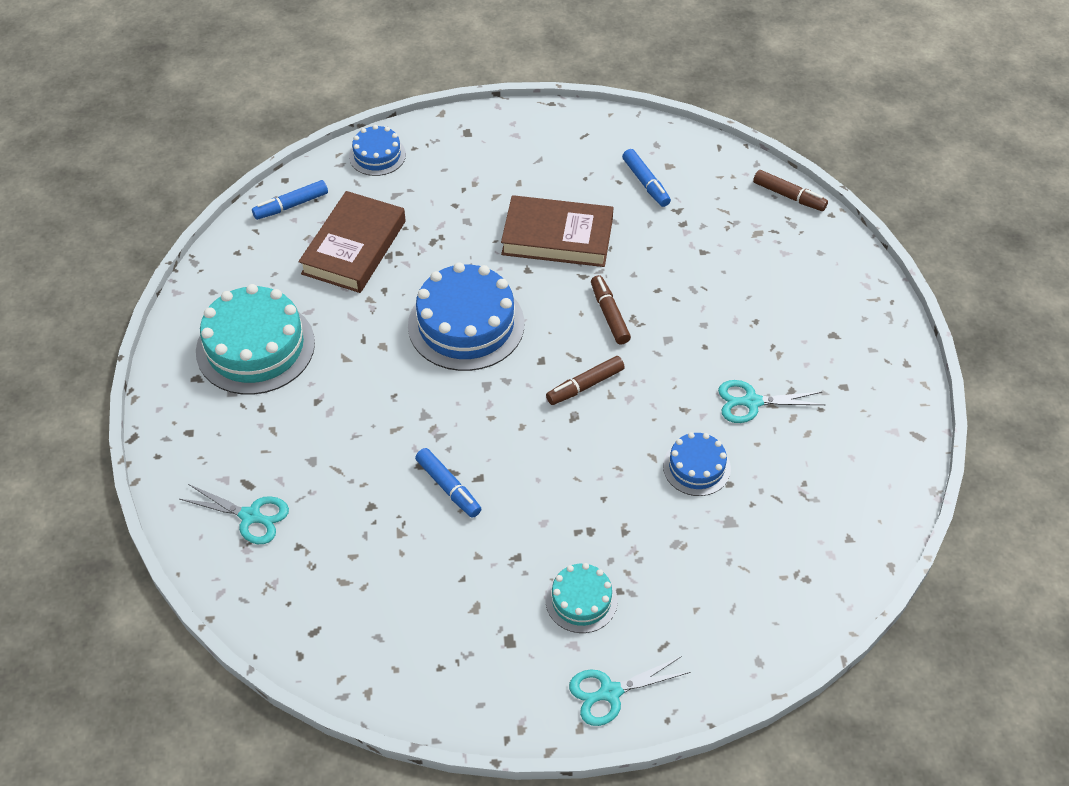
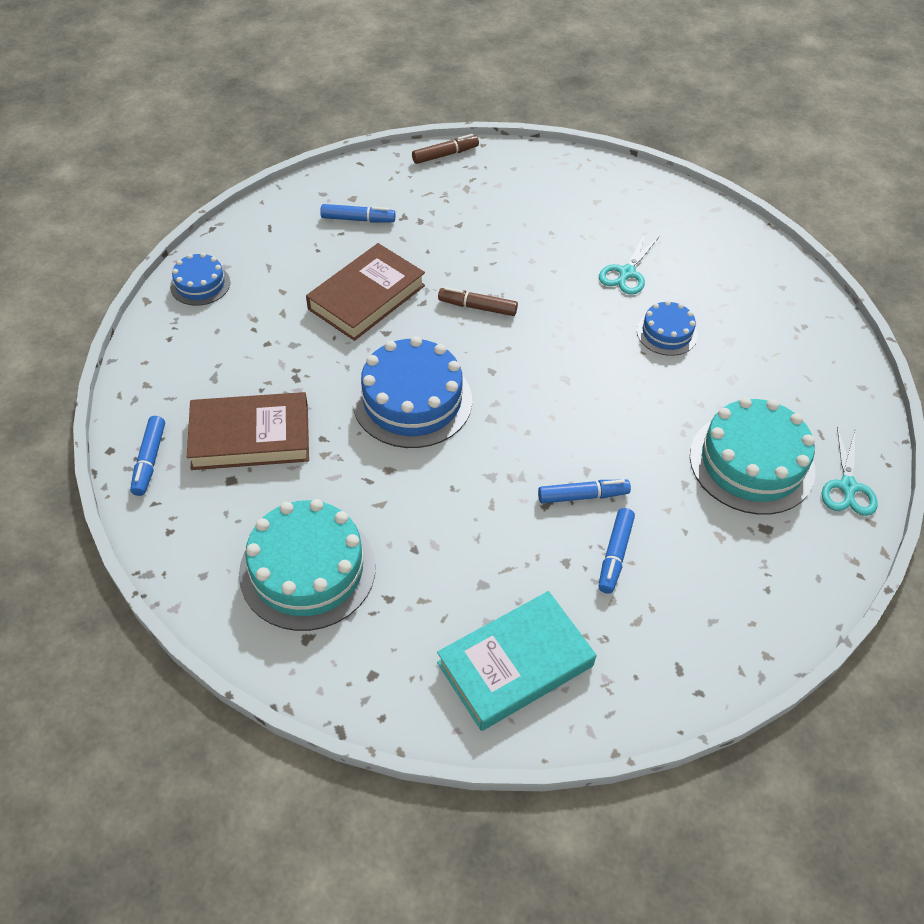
camera: 60 degrees left, 0 degrees up
(251, 516) = (515, 664): turquoise scissors -> turquoise book
(354, 247) = (250, 436): brown book -> brown book turned 60 degrees counterclockwise
(377, 155) = (151, 367): blue cake -> blue cake (200, 284)
(401, 537) = (615, 555): none -> blue marker
(581, 600) = (751, 462): turquoise cake -> turquoise cake, size x1.86
(585, 386) = (539, 357): brown marker -> none

